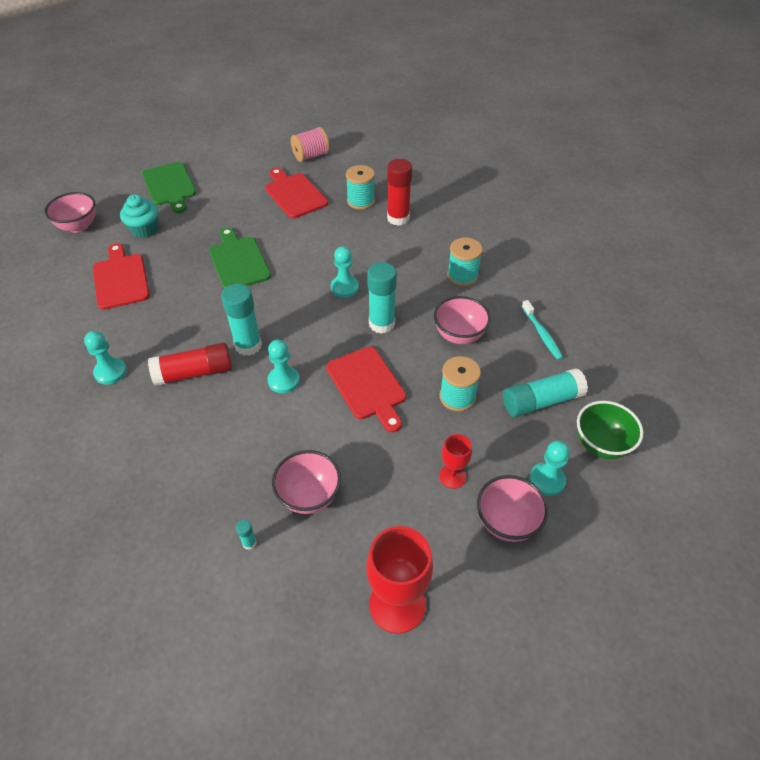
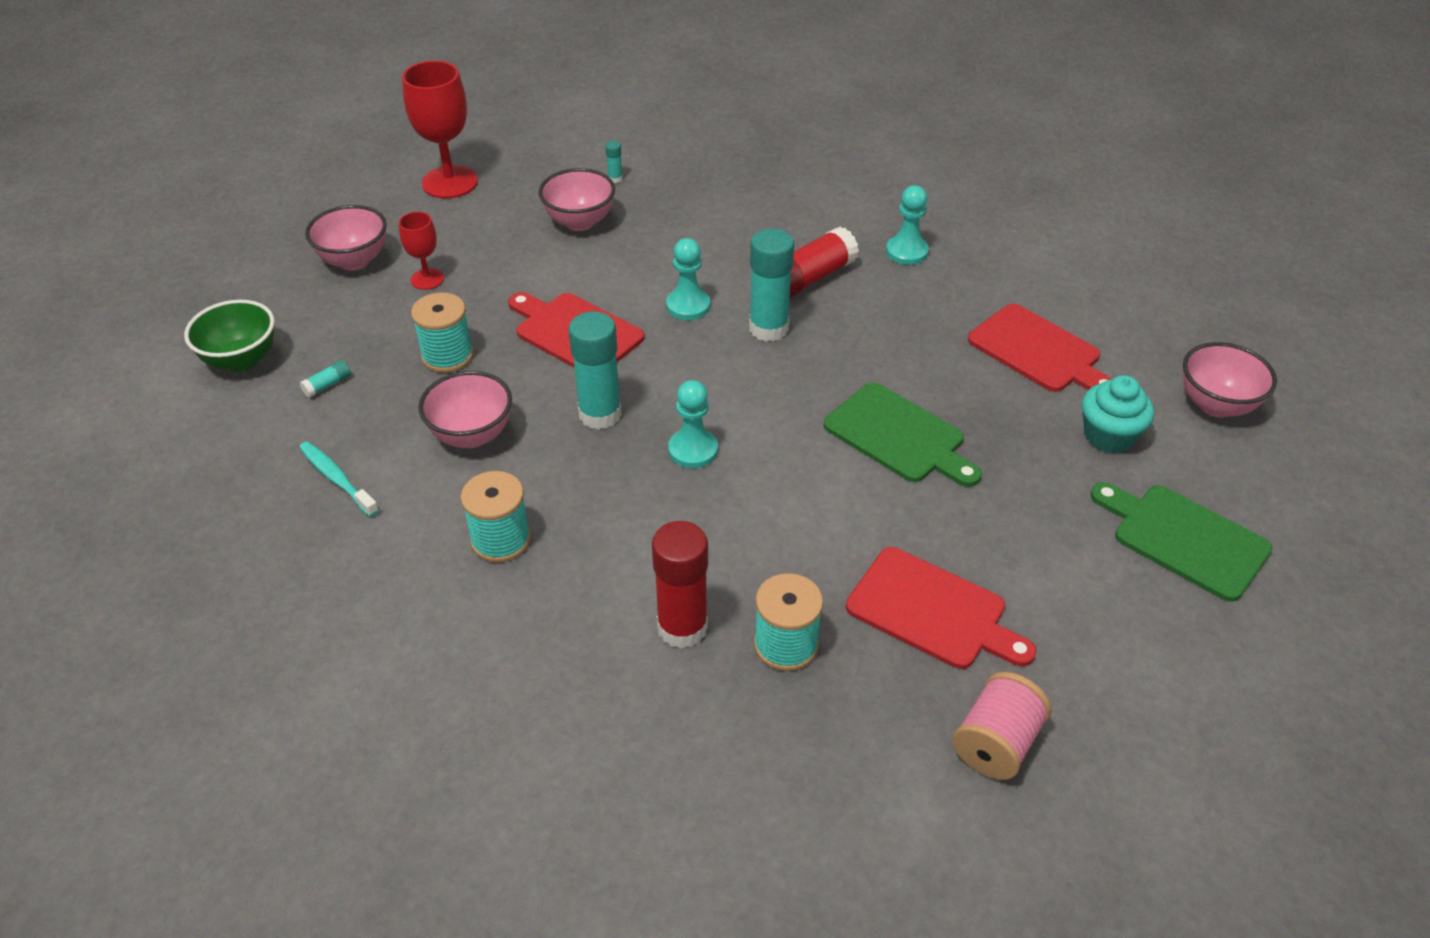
camera: 155 degrees right, 5 degrees down
(541, 401) = (327, 385): turquoise glue stick -> turquoise glue stick, size x0.42
(547, 480) = (312, 307): turquoise pawn -> none

